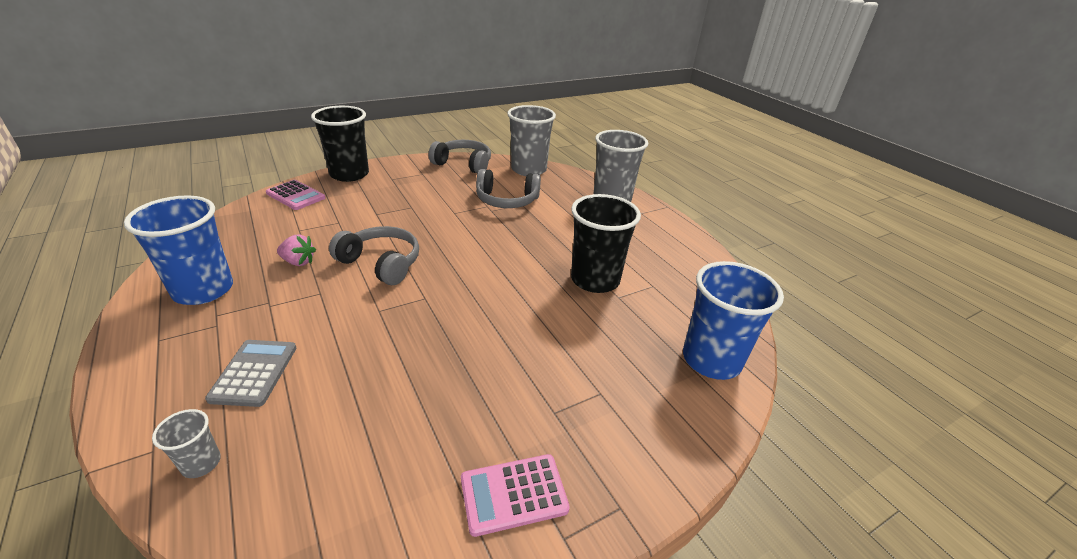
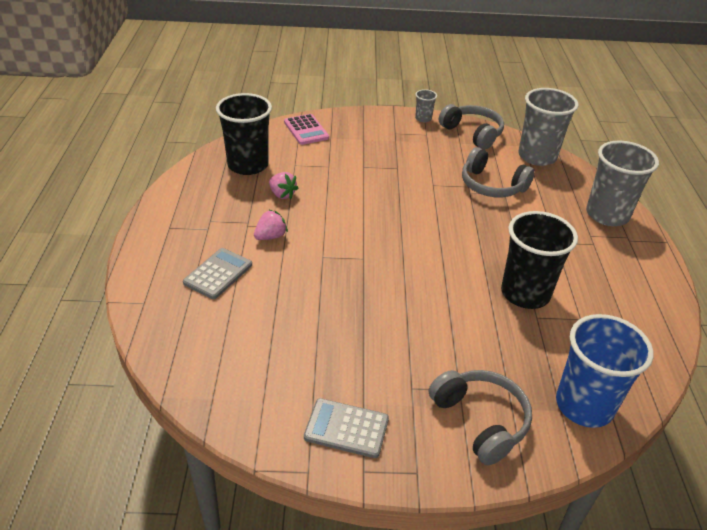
camera: 30 degrees right, 5 degrees up
(201, 463) = (167, 322): grey cup -> grey cup (423, 118)
(203, 290) = (209, 198): blue cup -> none
(305, 308) = (270, 236): none -> pink strawberry
(349, 174) = (360, 119): black cup -> black cup (248, 165)
(381, 263) = (344, 216): grey headphones -> grey headphones (480, 420)
(513, 494) = (346, 428): pink calculator -> grey calculator

